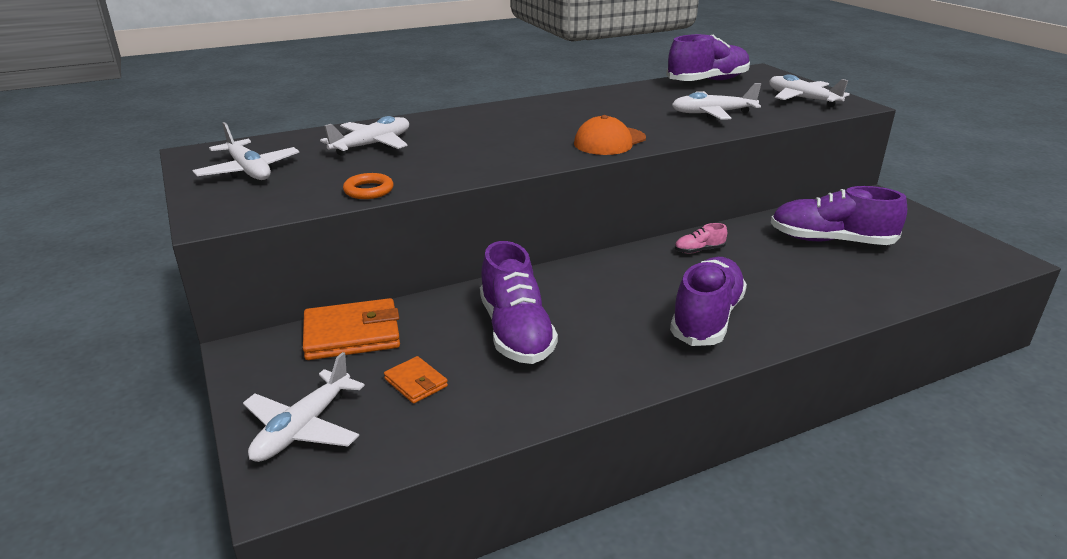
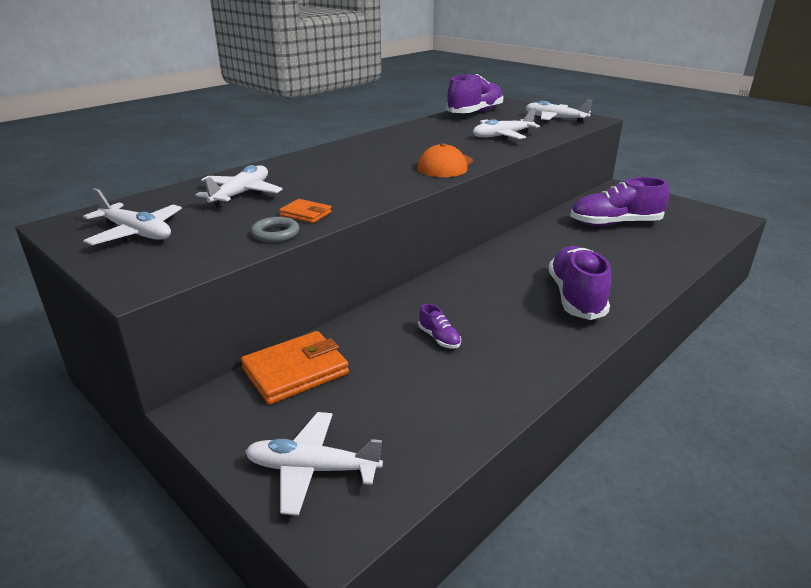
camera: 20 degrees left, 0 degrees up
(303, 428) = (312, 469): white plane -> white plane turned 90 degrees clockwise
(369, 190) = (275, 233): orange ring -> grey ring
(416, 383) = (386, 401): orange wallet -> orange wallet (306, 214)
(516, 332) = (439, 338): purple shoe -> purple shoe, size x0.44
(699, 250) = (530, 246): pink shoe -> none

